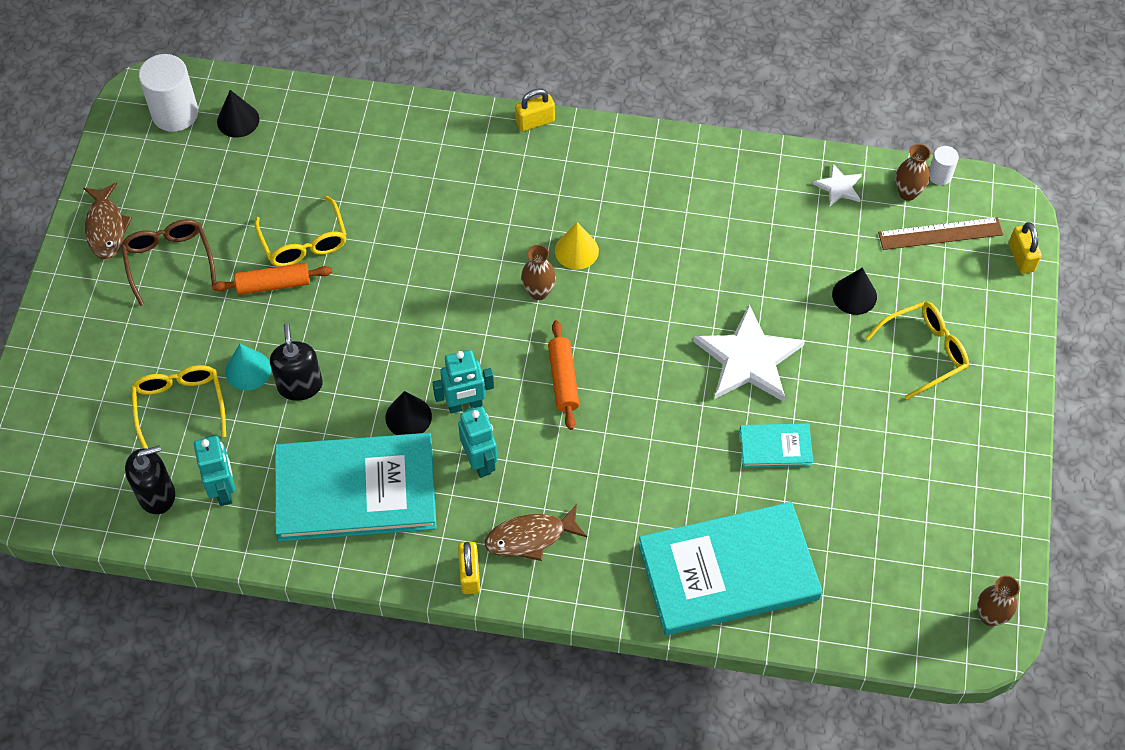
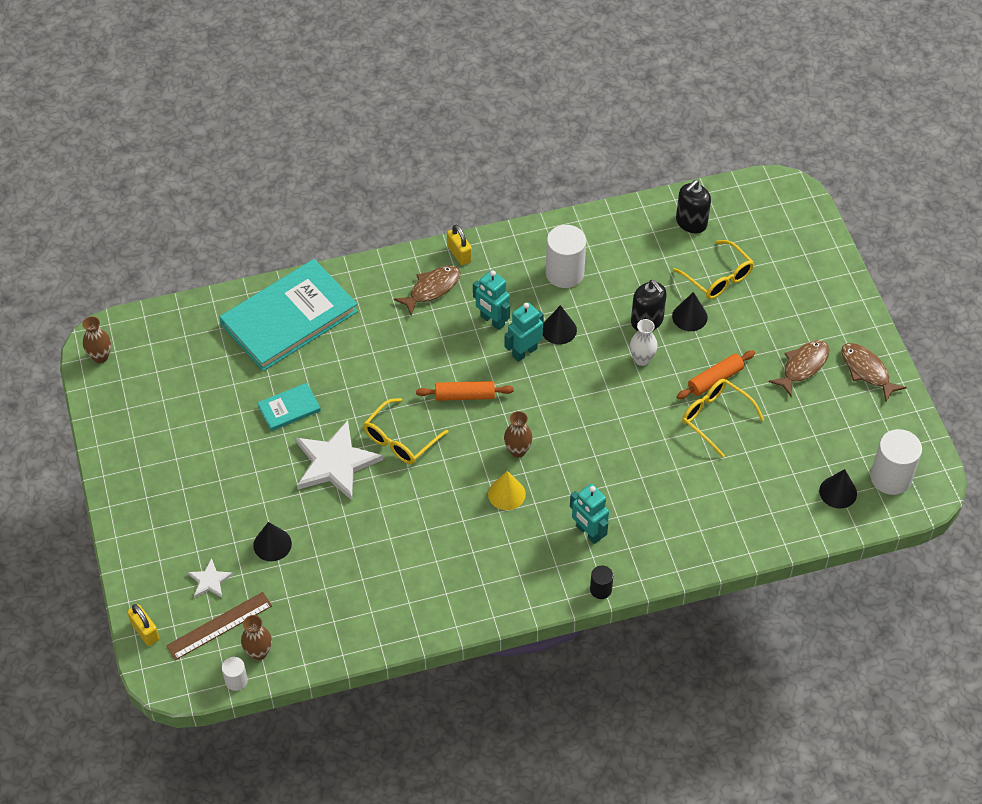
camera: 155 degrees right, 5 degrees down
(169, 260) = (803, 366): brown glasses -> brown fish
(224, 490) = (650, 241): turquoise robot -> turquoise robot (588, 532)
(248, 370) = (689, 317): turquoise cone -> black cone
(337, 341) = (642, 359): none -> white vase
(356, 490) = (564, 273): turquoise book -> white cylinder
(535, 122) = (600, 589): yellow padlock -> black cylinder
(563, 379) = (464, 395): orange rolling pin -> orange rolling pin turned 60 degrees counterclockwise
(838, 186) = (319, 634): white star -> white star (210, 581)
(924, 351) = (201, 521): yellow glasses -> yellow glasses (400, 440)

